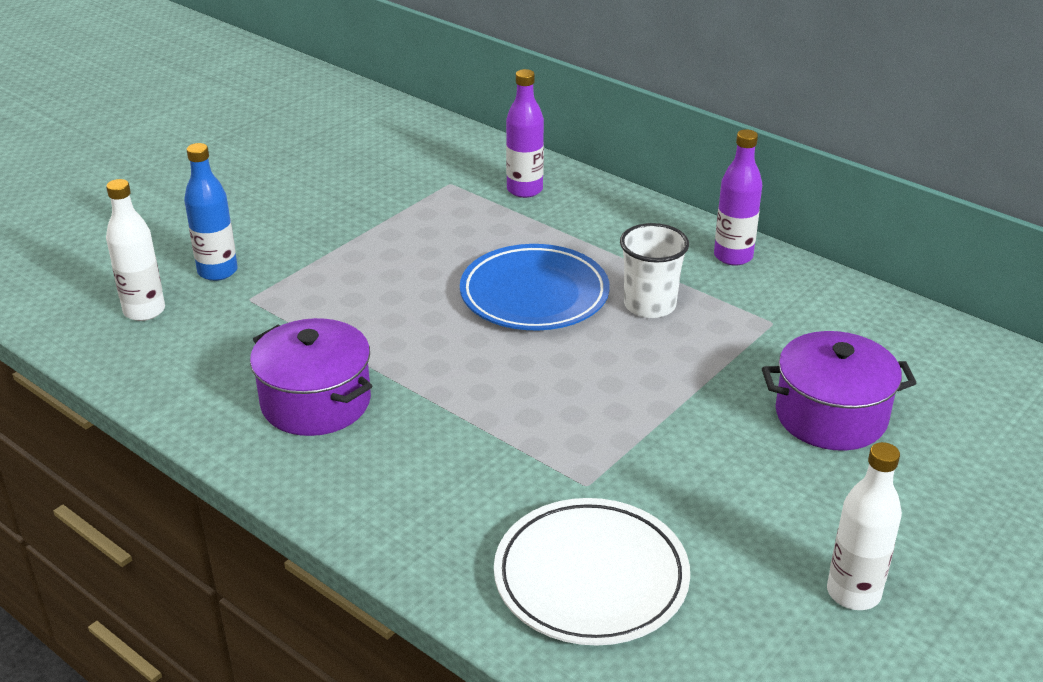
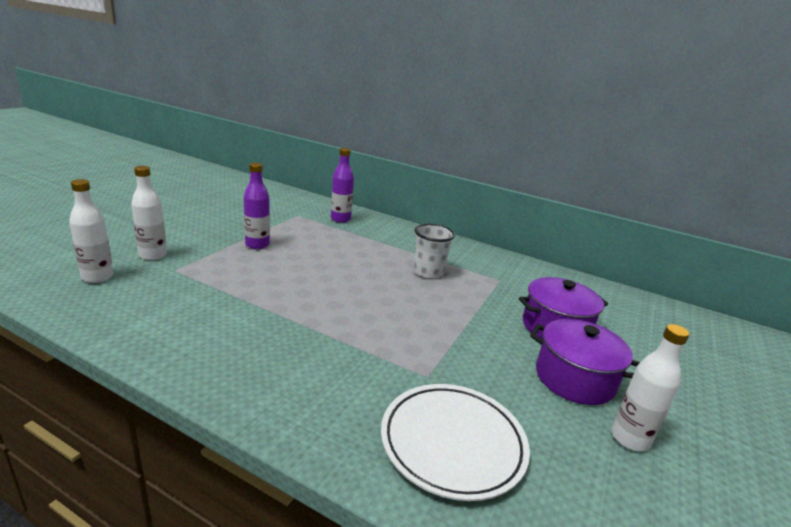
camera: 15 degrees left, 10 degrees down
(217, 271) = (153, 255): blue bottle -> white bottle
(316, 402) = (225, 330): purple pot -> purple pot (574, 379)
(534, 295) = (360, 267): blue plate -> none
(733, 256) = (464, 249): purple bottle -> purple bottle (257, 245)

